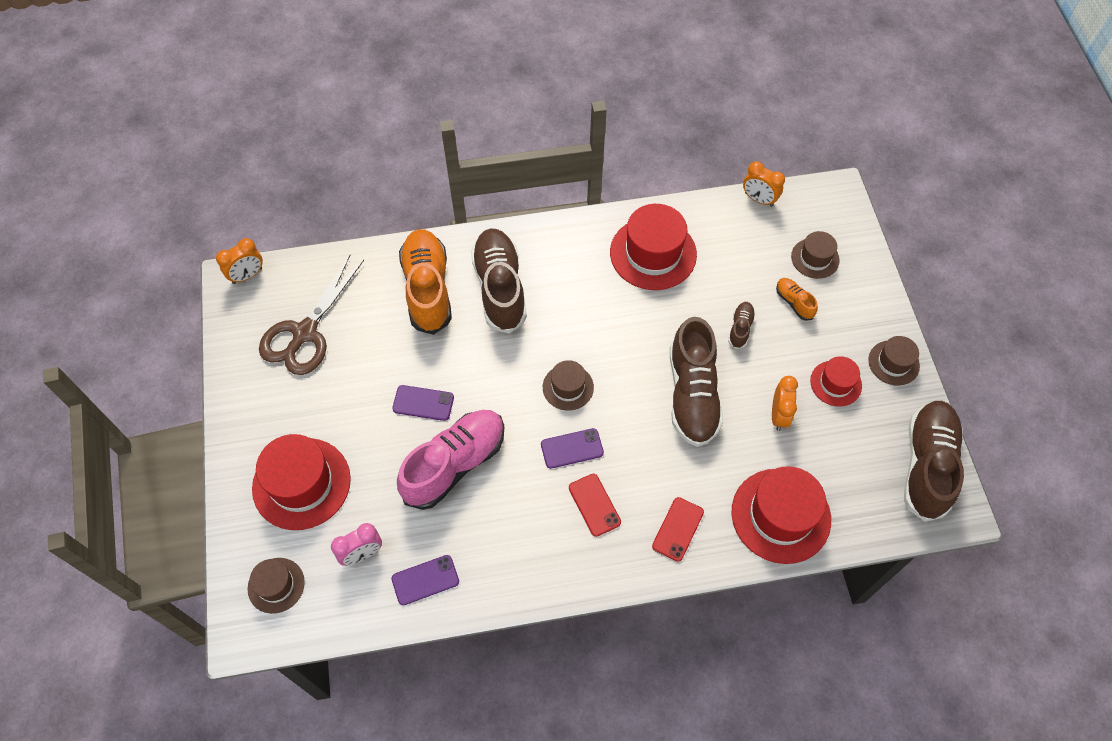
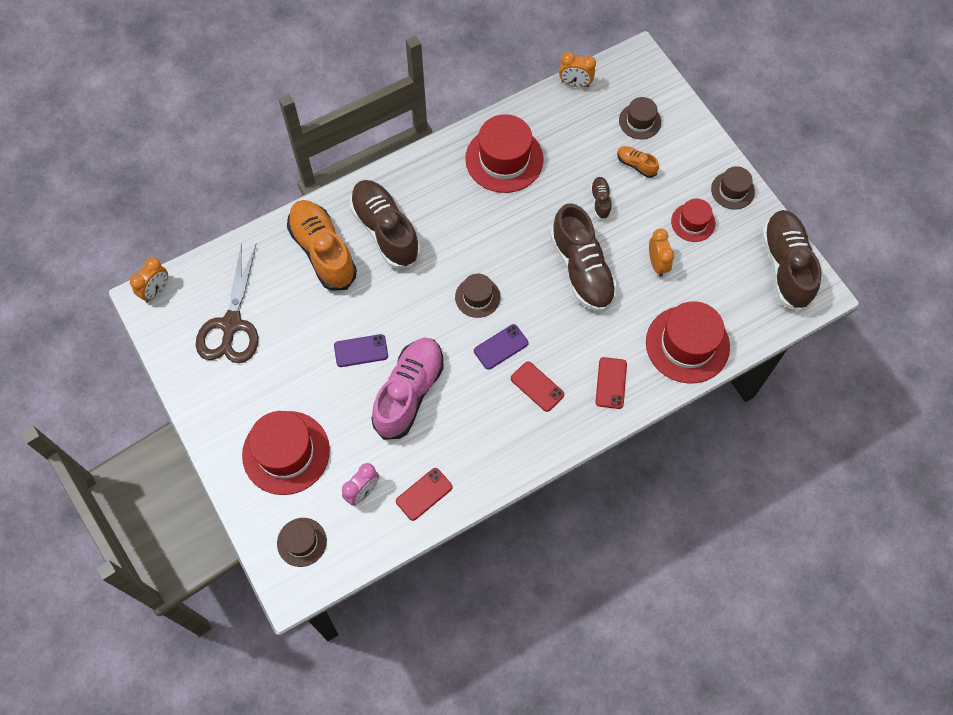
camera: 20 degrees left, 5 degrees up
(425, 580) = (424, 494): purple phone -> red phone

